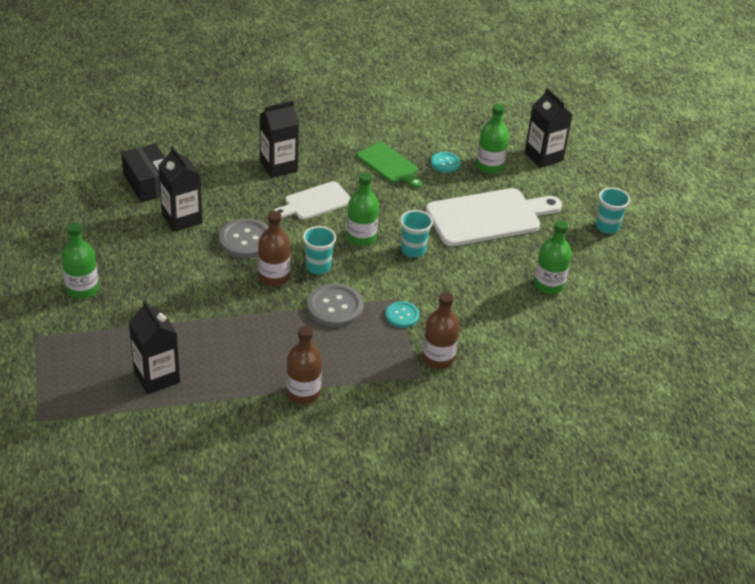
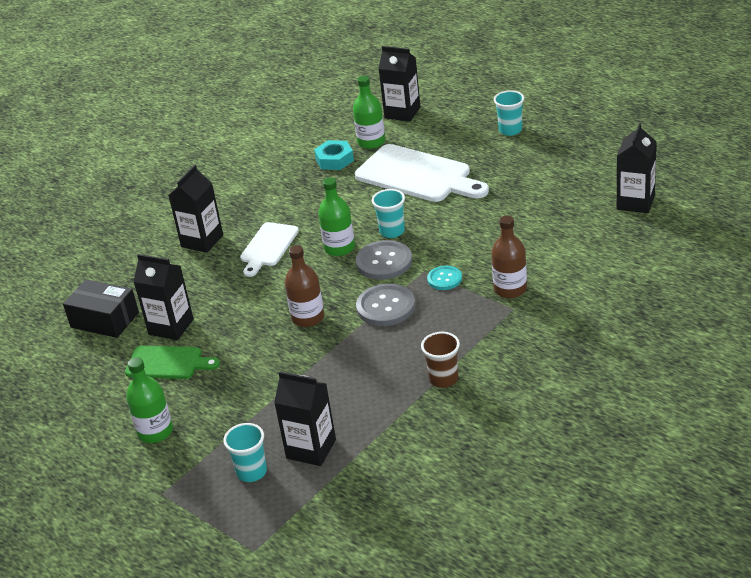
camera: 30 degrees left, 5 degrees down
(245, 240) = (248, 308): grey button -> grey button (384, 262)
(303, 393) = (443, 379): brown bottle -> brown cup
(318, 267) = (334, 289): turquoise cup -> turquoise cup (251, 472)
(389, 165) = (292, 186): green cutting board -> green cutting board (167, 363)
(445, 163) = (334, 160): turquoise button -> turquoise nut
(488, 217) = (417, 175): white cutting board -> white cutting board turned 90 degrees clockwise
(548, 285) = (521, 192): green bottle -> none
(626, 356) = (635, 202): none -> black carton

